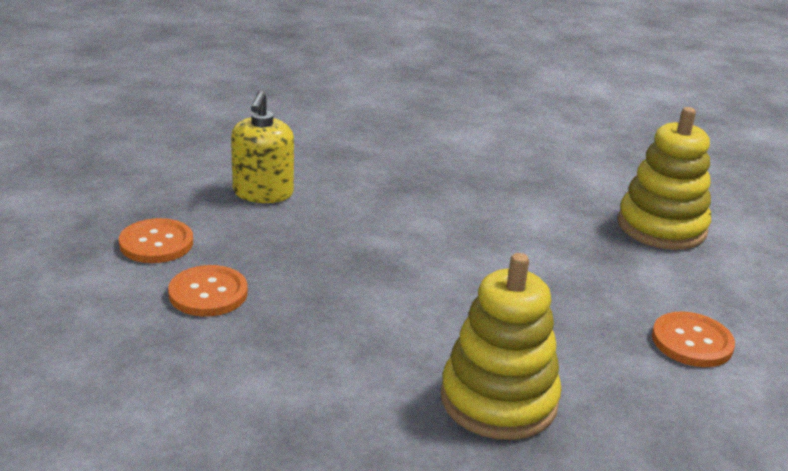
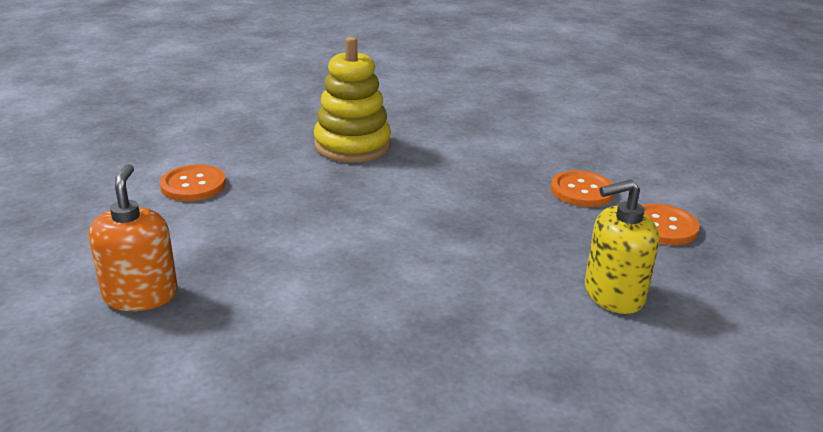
camera: 175 degrees right, 0 degrees up
(263, 193) = (613, 294): yellow soap dispenser -> yellow soap dispenser turned 105 degrees counterclockwise
(661, 227) = (140, 295): yellow stacking toy -> orange soap dispenser

